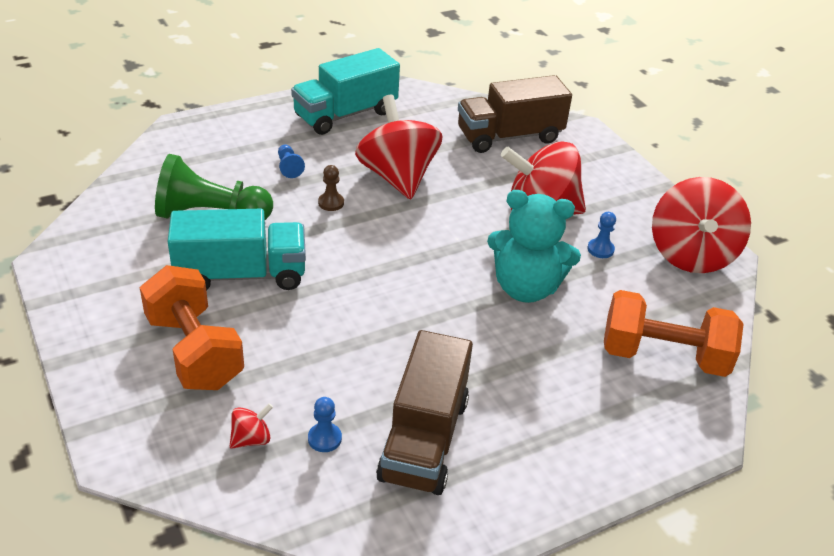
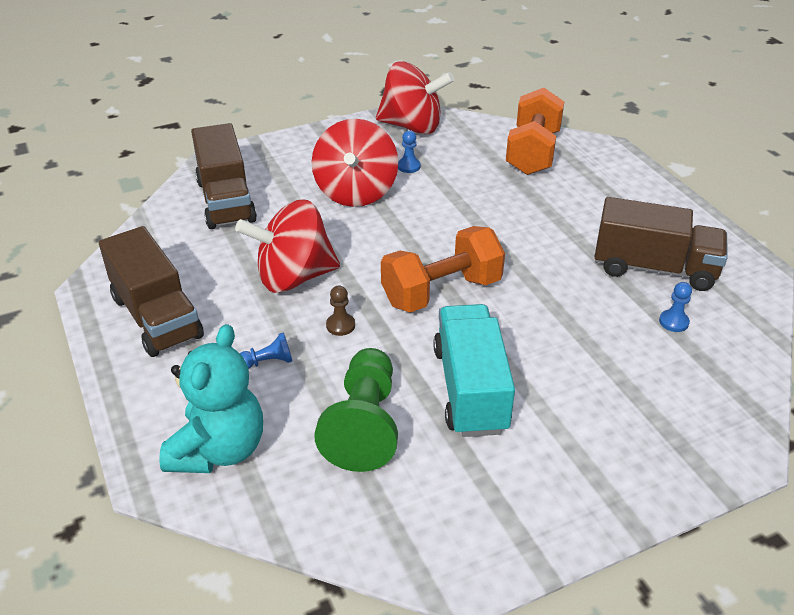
camera: 85 degrees left, 0 degrees up
(194, 351) = (594, 415): orange dumbbell -> orange dumbbell (441, 292)
(251, 439) = (690, 366): red spinning top -> none
(345, 114) = (156, 317): turquoise truck -> brown truck
(525, 288) = (464, 208): turquoise teddy bear -> turquoise teddy bear (219, 449)

